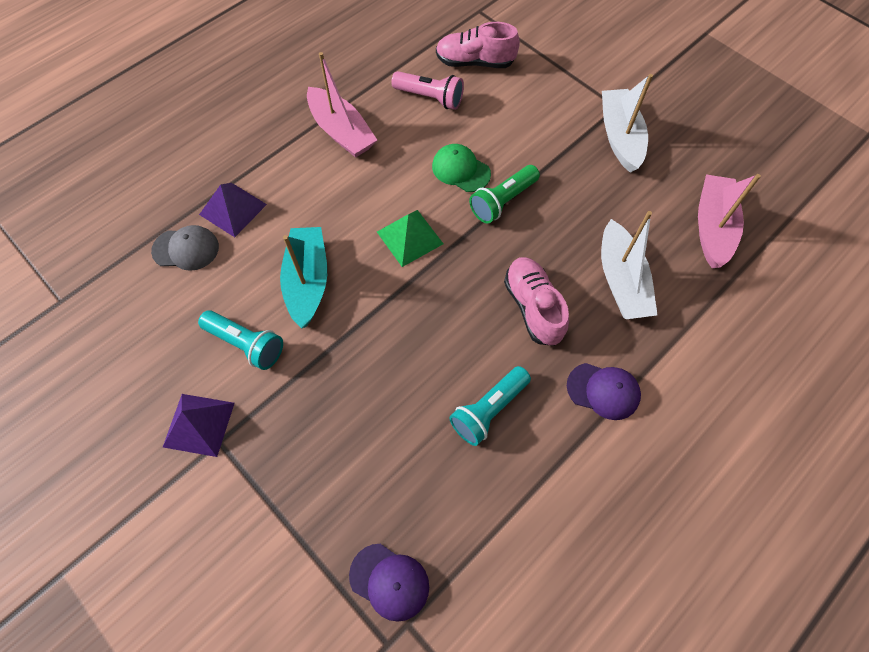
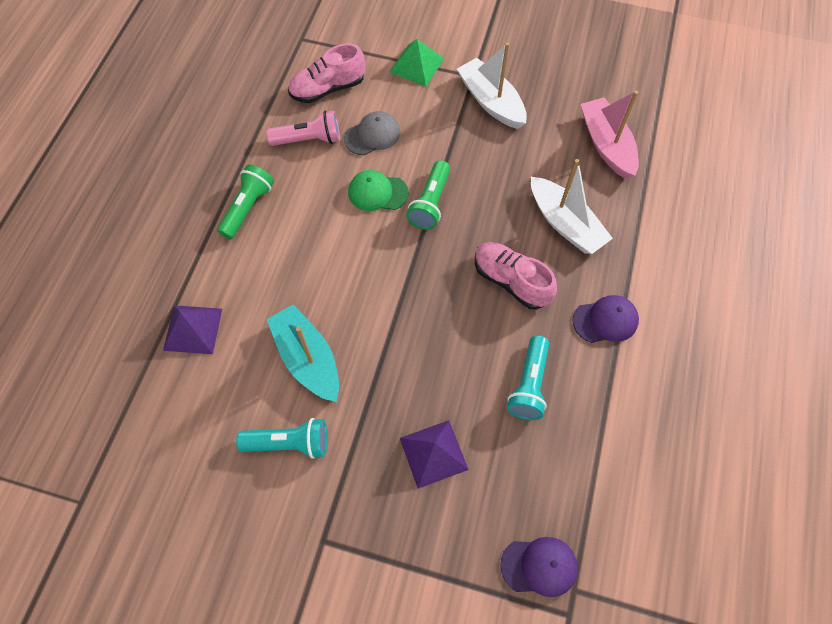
camera: 30 degrees left, 0 degrees up
(186, 249) = (173, 388): grey cap -> grey cap (372, 135)
(199, 424) = (294, 536): purple pyramid -> purple pyramid (433, 453)
(341, 132) = (248, 208): pink boat -> green flashlight
(410, 237) = (372, 274): green pyramid -> green pyramid (416, 65)

